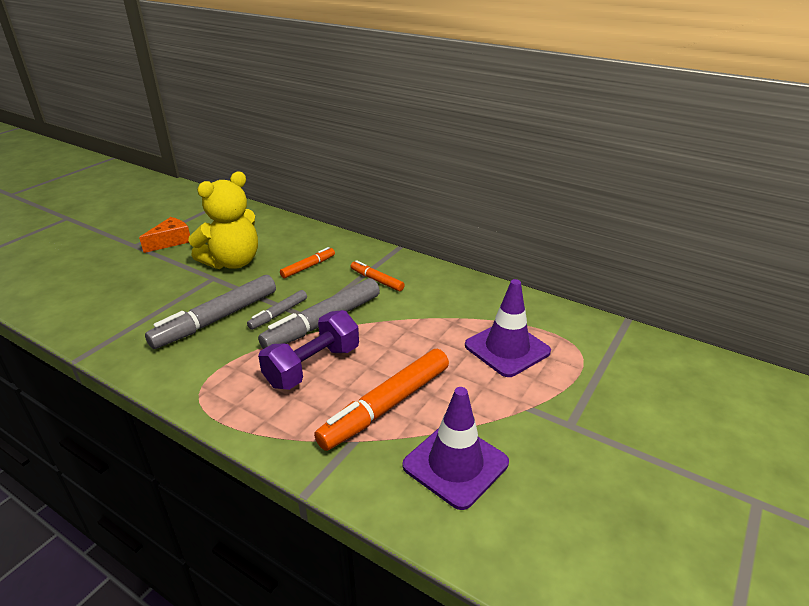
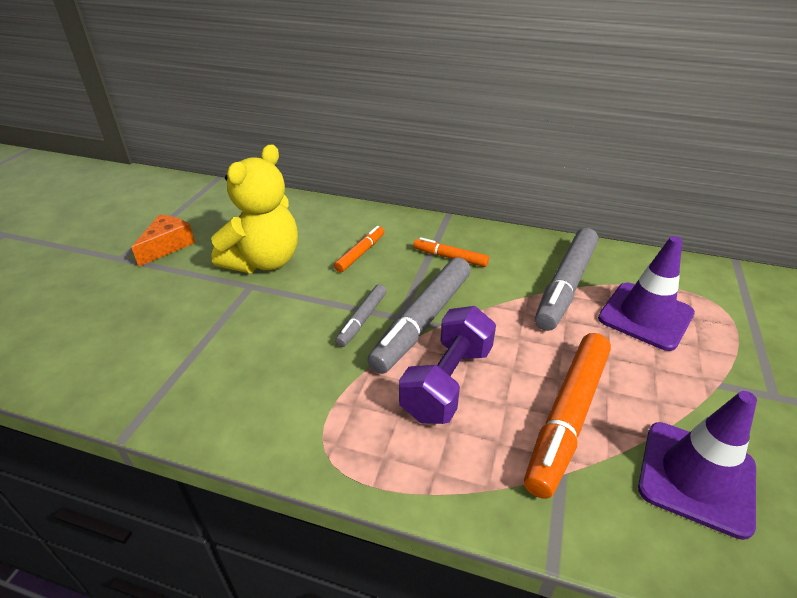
camera: 15 degrees left, 5 degrees up
(217, 319) = (288, 341): grey marker -> grey marker (566, 286)

